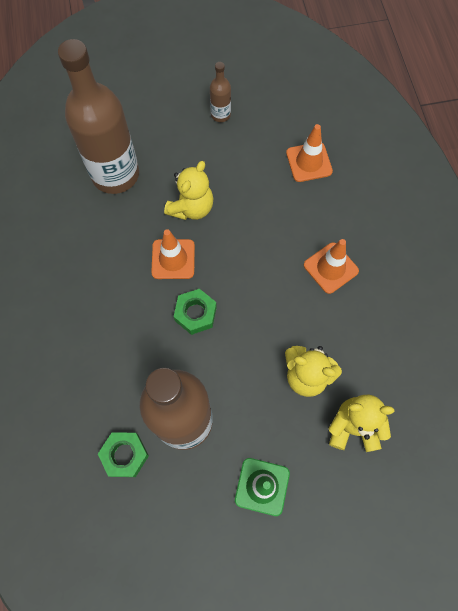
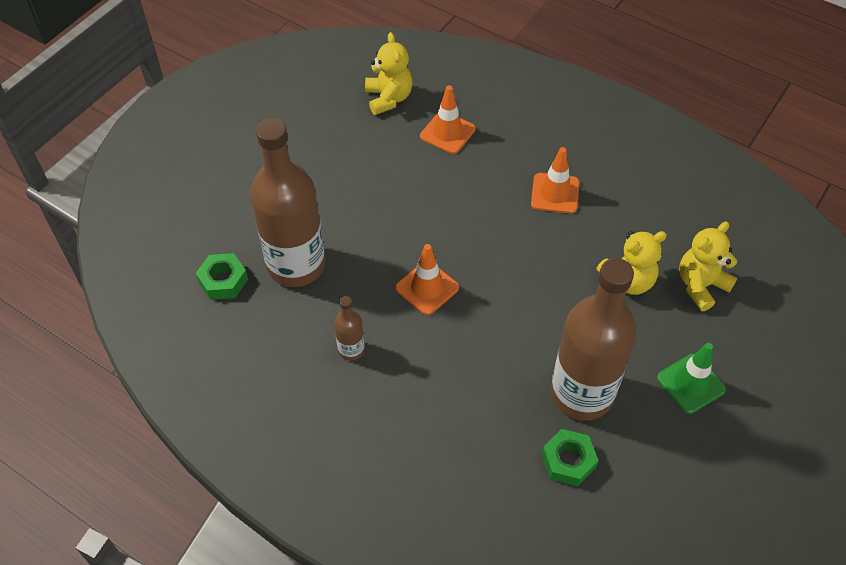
camera: 45 degrees left, 15 degrees down
(191, 208) = (394, 238): yellow teddy bear -> yellow teddy bear (388, 98)
(195, 314) = (495, 311): green nut -> green nut (223, 281)
(220, 115) = (332, 151): brown bottle -> brown bottle (351, 350)

